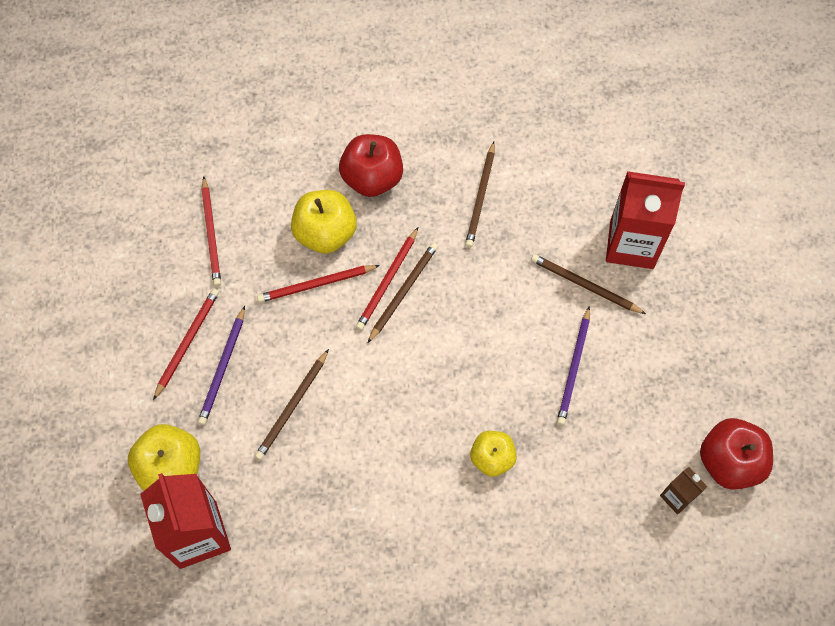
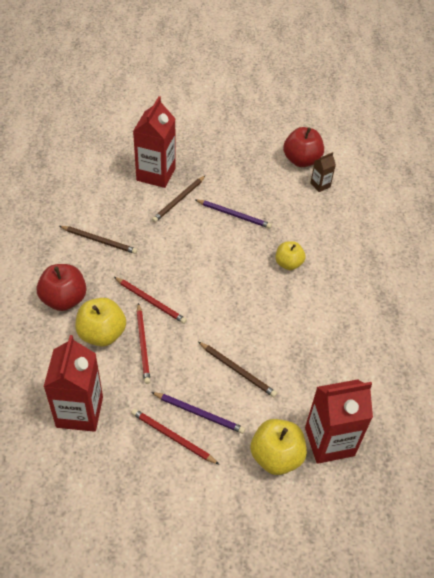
camera: 85 degrees left, 15 degrees down
(211, 234) = (80, 412): red pencil -> red carton
(403, 291) = (161, 293): brown pencil -> none

